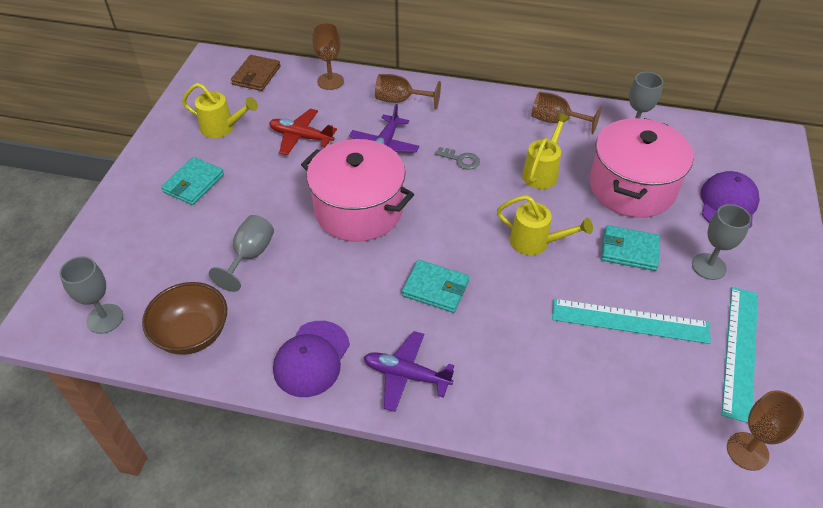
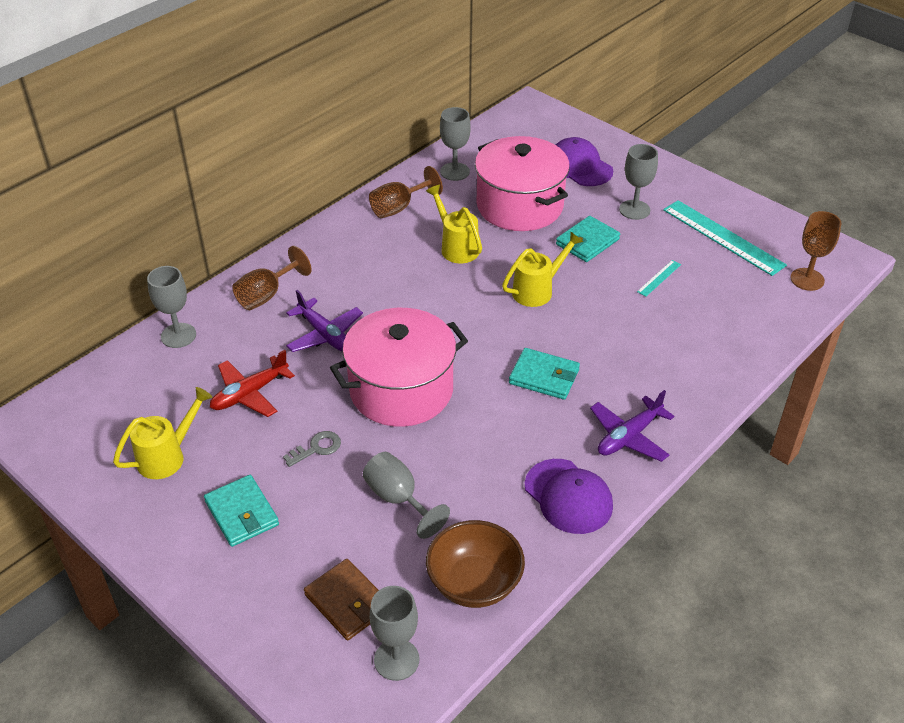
camera: 60 degrees left, 5 degrees down
(256, 75) = (100, 394): brown wallet -> brown wallet (347, 602)
(330, 81) = (178, 335): brown goblet -> grey goblet
(435, 288) = (544, 377): turquoise wallet -> turquoise wallet turned 60 degrees clockwise
(461, 160) = (394, 290): grey key -> grey key (317, 448)
(630, 321) = (659, 278): turquoise ruler -> turquoise ruler, size x0.44

